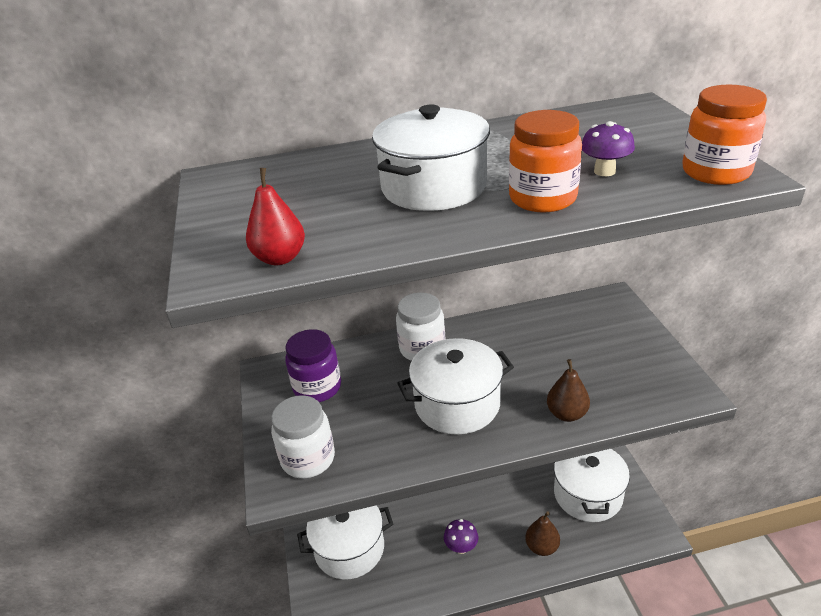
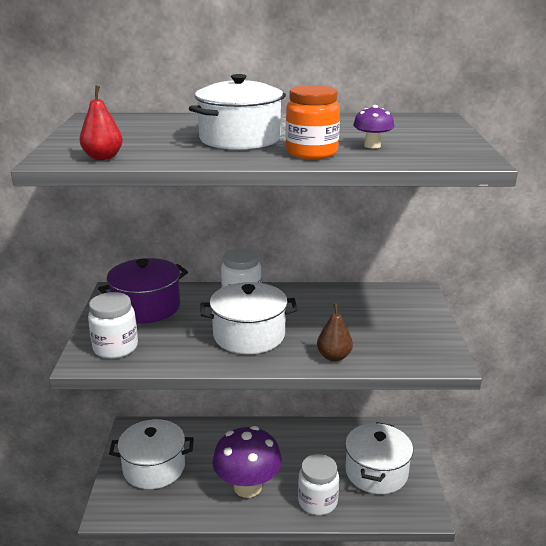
camera: 10 degrees right, 10 degrees down
(317, 387) = (146, 307): purple jar -> purple pot
(461, 547) = (247, 487): purple mushroom -> purple mushroom, size x2.20
(542, 547) = (317, 502): brown pear -> white jar
(716, 172) = (456, 155): orange jar -> none

